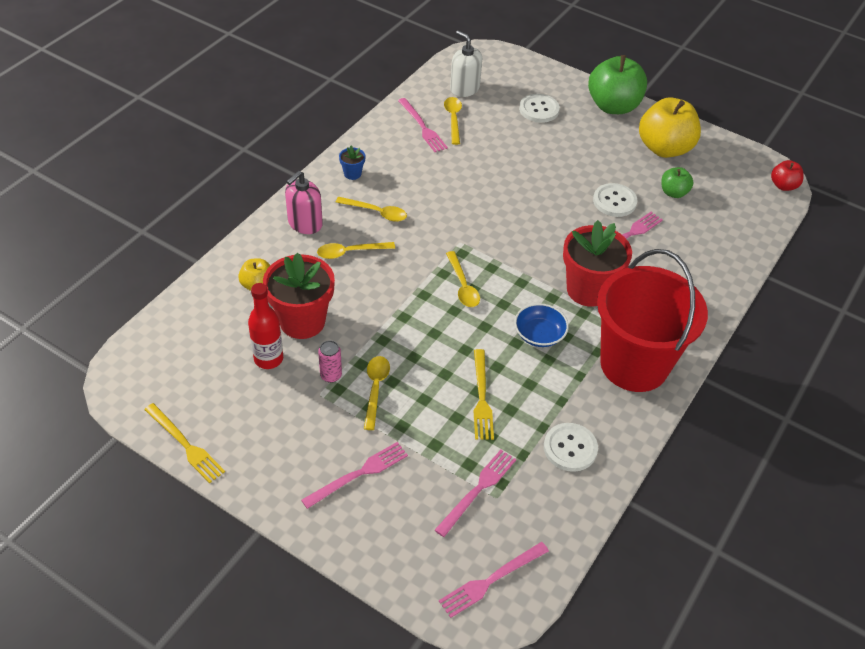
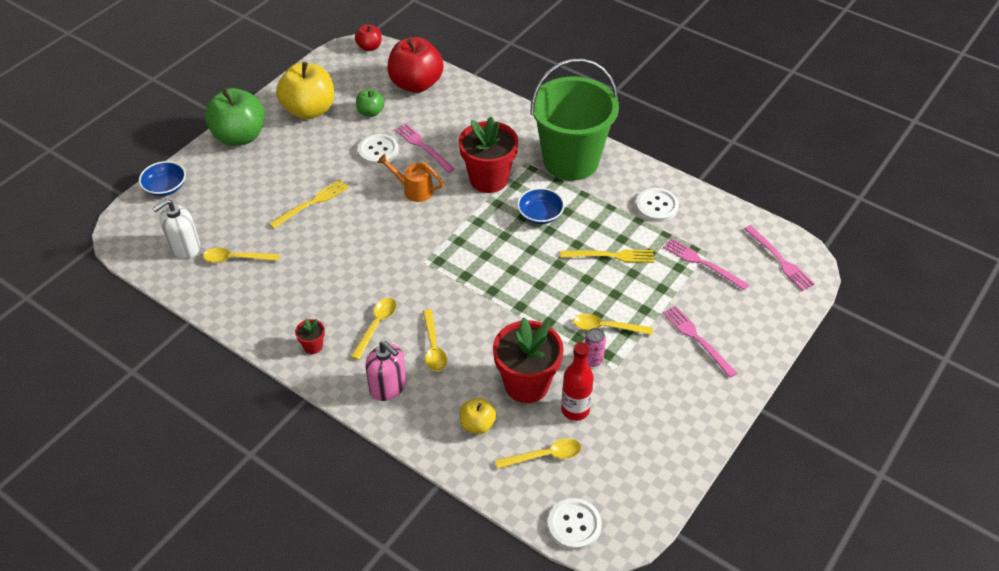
camera: 85 degrees left, 0 degrees up
(185, 444) = (681, 471): yellow fork -> yellow fork (311, 203)
(352, 174) = (313, 346): blue flower pot -> red flower pot
(422, 127) = (243, 285): pink fork -> none
(463, 286) = (482, 262): yellow spoon -> yellow spoon (544, 456)
(536, 70) = (165, 187): none -> blue bowl
(539, 109) = (233, 190): white button -> white button (574, 525)
(561, 230) = (413, 190): none -> orange watering can
(634, 364) = (570, 161): red bucket -> green bucket
(731, 226) = (416, 84): none -> red apple

